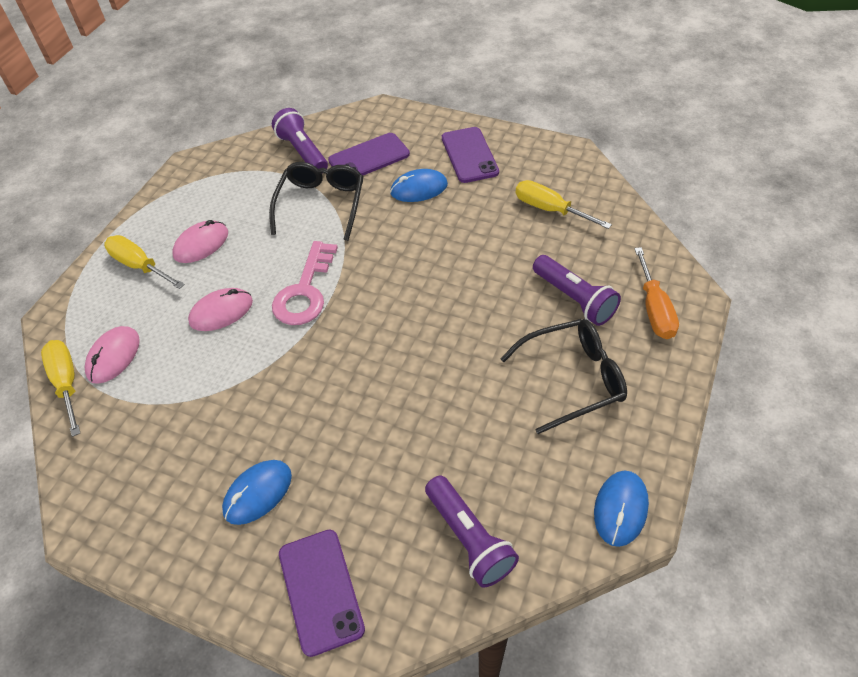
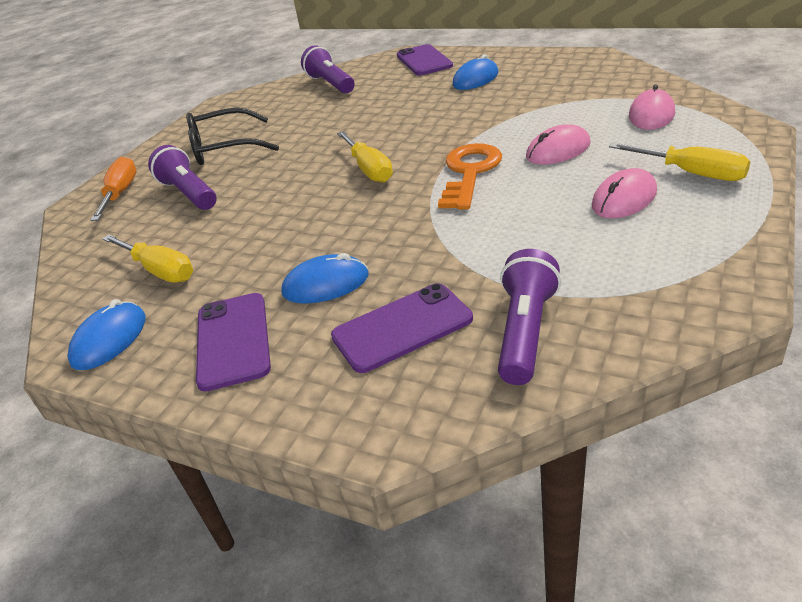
camera: 175 degrees left, 15 degrees down
(67, 383) = (682, 98): yellow screwdriver -> yellow screwdriver (369, 169)
(302, 152) = (525, 331): purple flashlight -> purple flashlight turned 135 degrees counterclockwise
(305, 291) = (470, 173): pink key -> orange key
(321, 205) = (471, 254): black glasses -> none
(620, 509) = (230, 103): blue mouse -> blue mouse (109, 339)

